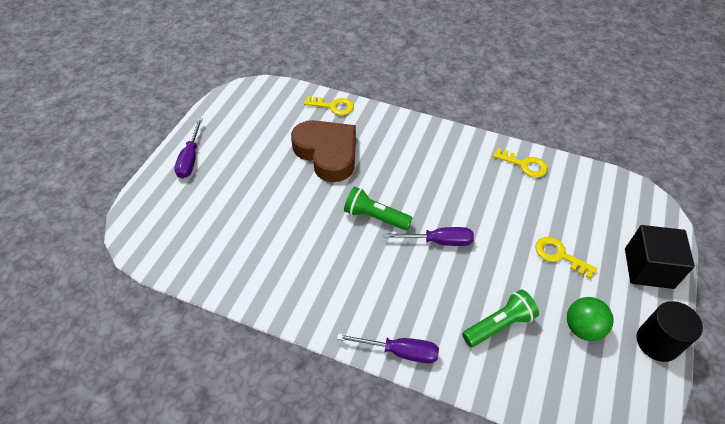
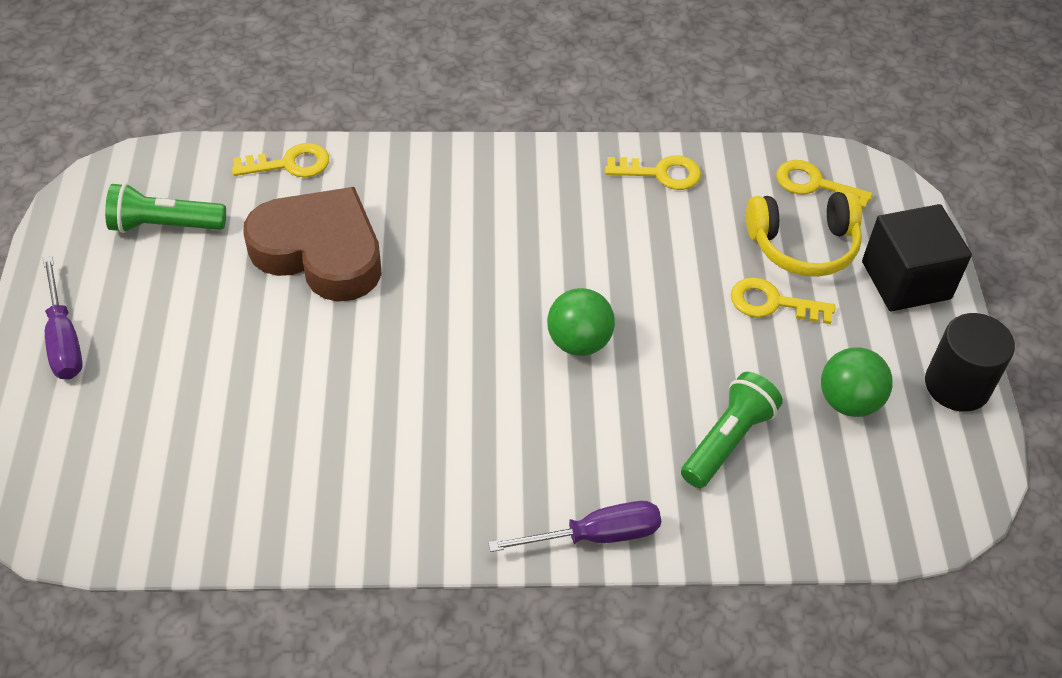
camera: 25 degrees left, 0 degrees up
(375, 217) = (456, 336): green flashlight -> green flashlight (165, 225)
(438, 241) = (579, 342): purple screwdriver -> green ball
(592, 228) = (803, 245): none -> yellow headphones
(612, 196) = (813, 184): none -> yellow key

